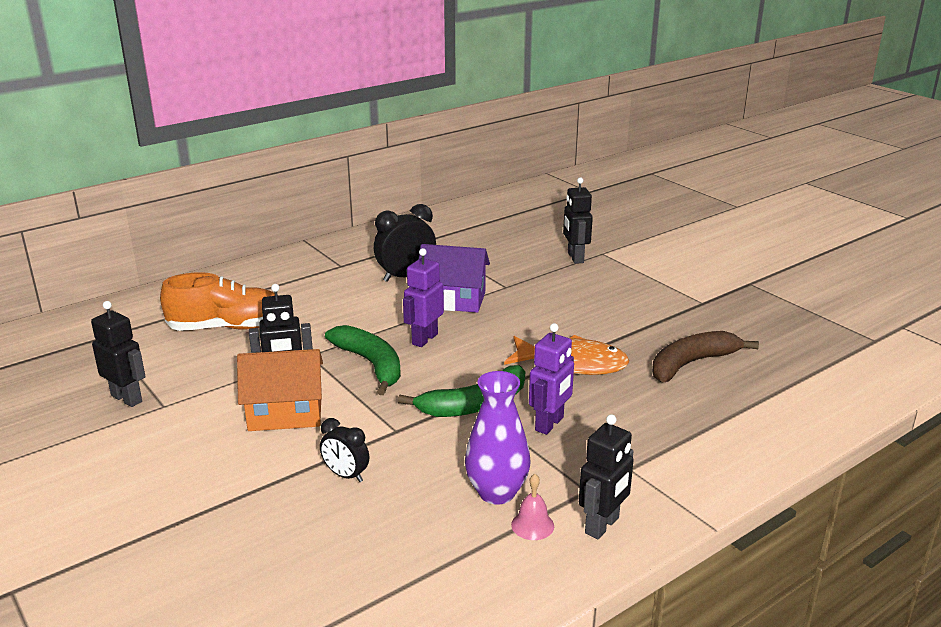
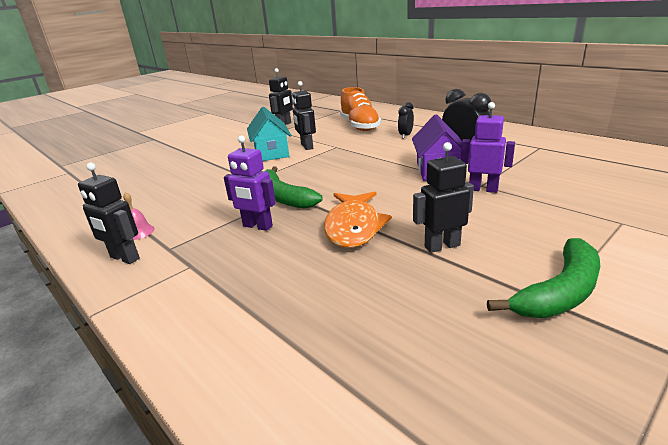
camera: 85 degrees right, 0 degrees up
(285, 414) = (271, 153): orange house -> turquoise house
(346, 475) = (210, 175): black clock -> black clock (405, 136)
(371, 364) = (330, 162): green banana -> green banana (560, 292)
(424, 339) = (370, 170): purple robot -> purple robot (483, 189)
(497, 492) = (178, 217): purple vase -> none
(575, 258) = (586, 208): black robot -> black robot (442, 246)
(691, 363) = (378, 296): brown banana -> none

